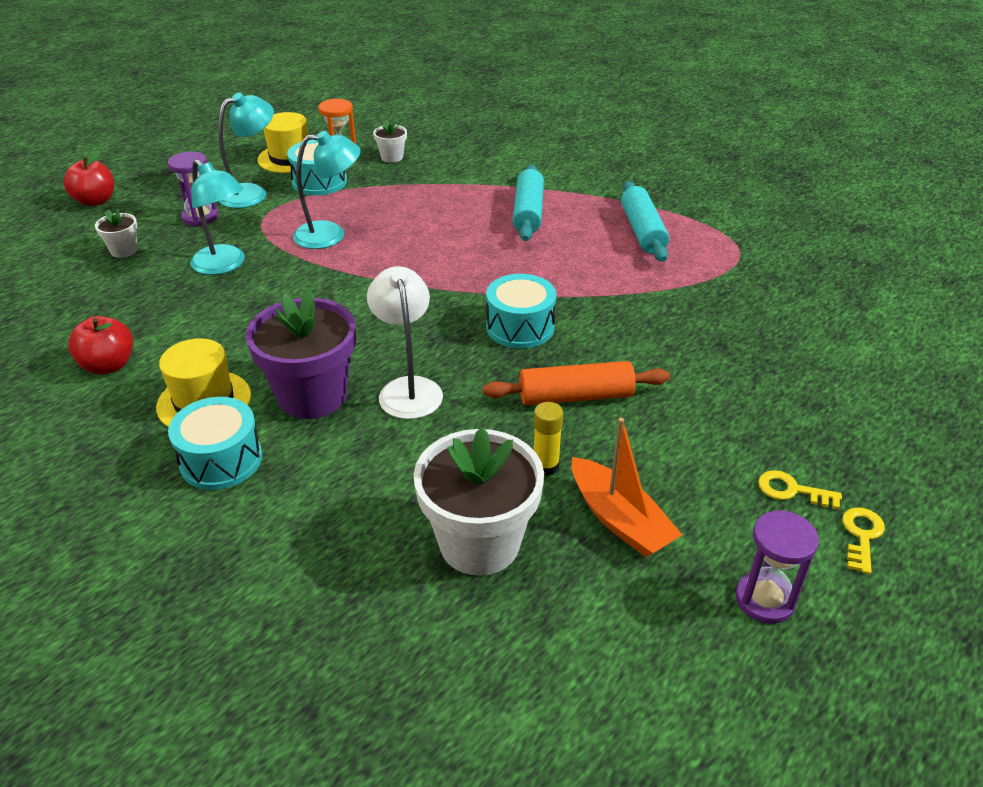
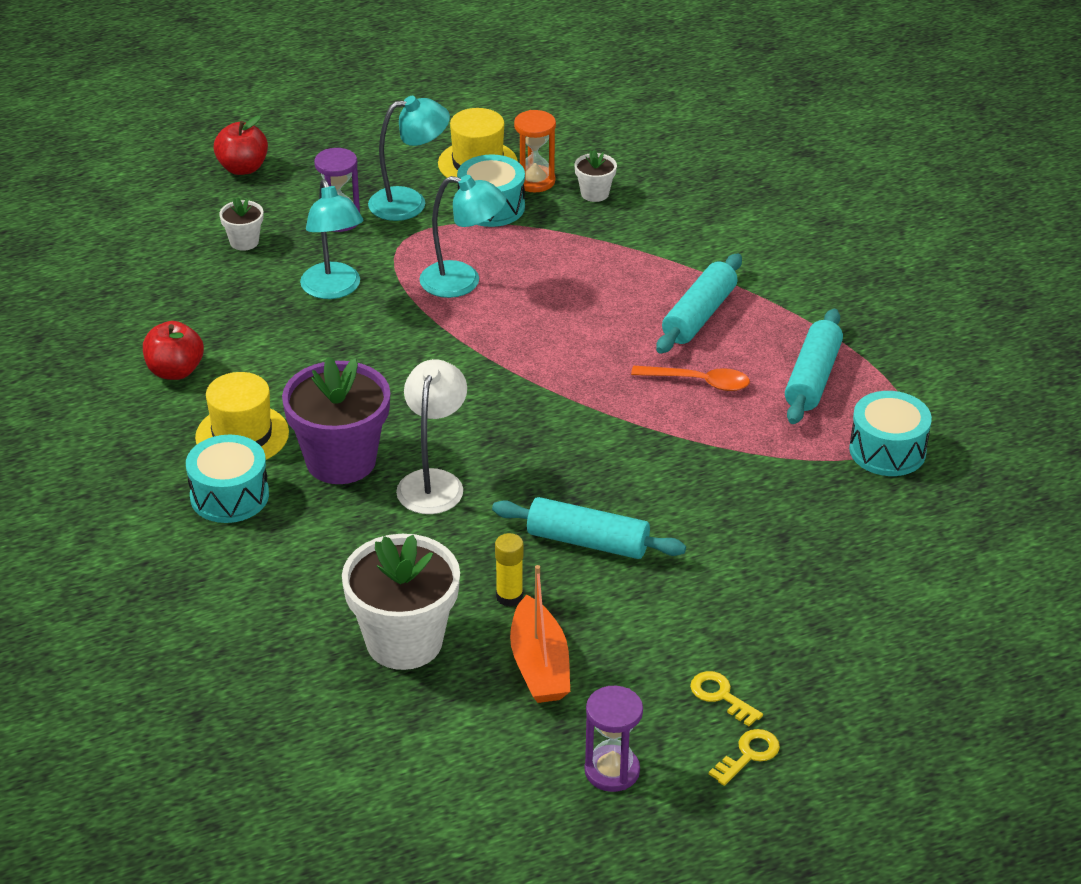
camera: 25 degrees right, 0 degrees up
(520, 327) = (587, 452): turquoise drum -> turquoise drum (887, 450)
(565, 255) = (699, 382): none -> orange spoon
(575, 396) = (587, 542): orange rolling pin -> turquoise rolling pin

